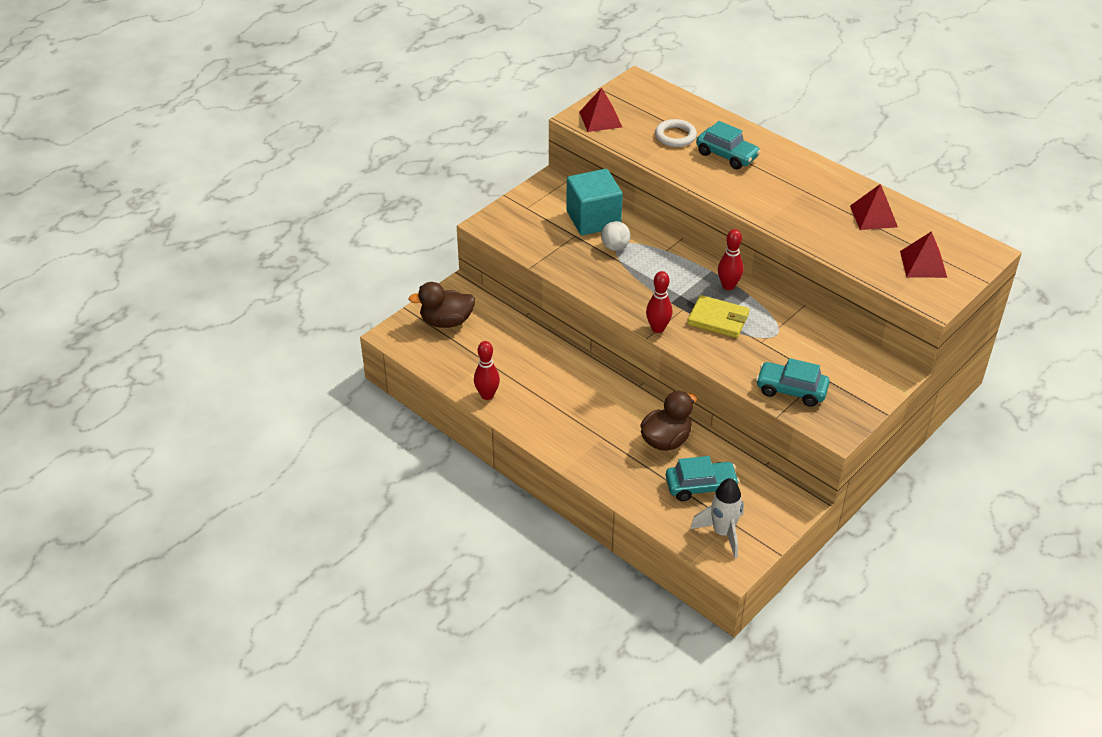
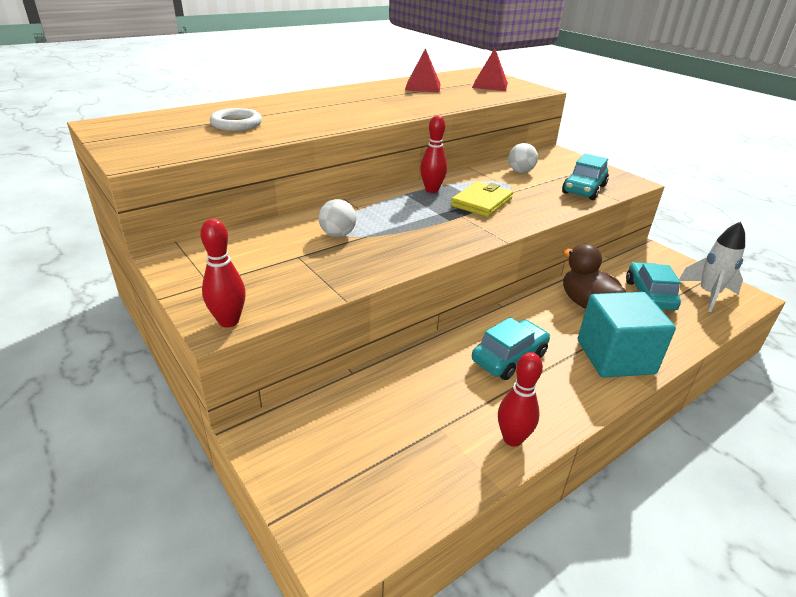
camera: 80 degrees left, 10 degrees down
(446, 321) = (333, 464): brown duck -> none
(593, 219) = (274, 239): turquoise cube -> turquoise cube (615, 357)
(600, 119) = (154, 149): red pyramid -> none
(658, 328) = (492, 233): red bowling pin -> red bowling pin (229, 321)
(727, 155) = (294, 111): turquoise car -> turquoise car (509, 357)
(814, 343) = (520, 171): none -> white ball

